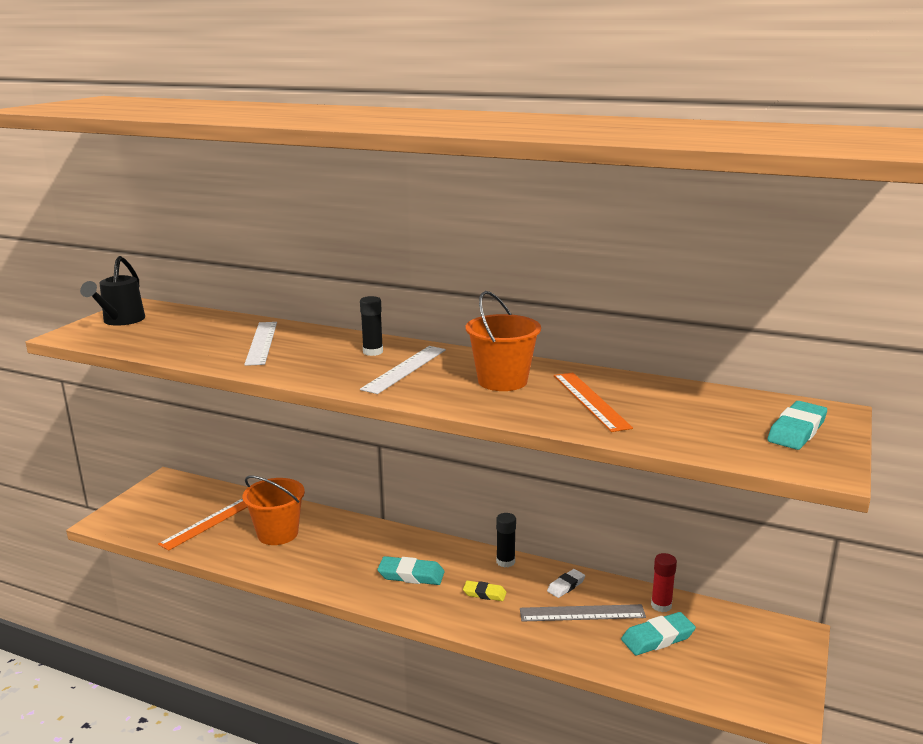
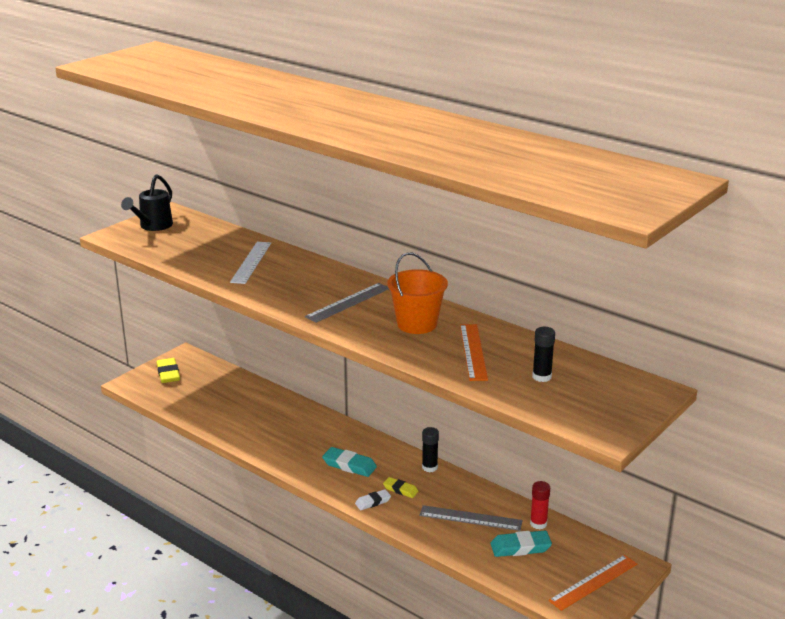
camera: 15 degrees right, 5 degrees up
(151, 503) = (168, 373): none -> yellow eraser
(208, 523) = (207, 397): orange ruler -> orange ruler (594, 582)
(278, 533) = (258, 414): orange bucket -> none
(373, 352) = (332, 282): black glue stick -> black glue stick (541, 377)
(405, 369) = (348, 302): white ruler -> grey ruler
(566, 586) = (469, 495): white eraser -> white eraser (373, 502)
(797, 431) = (614, 401): turquoise eraser -> none

